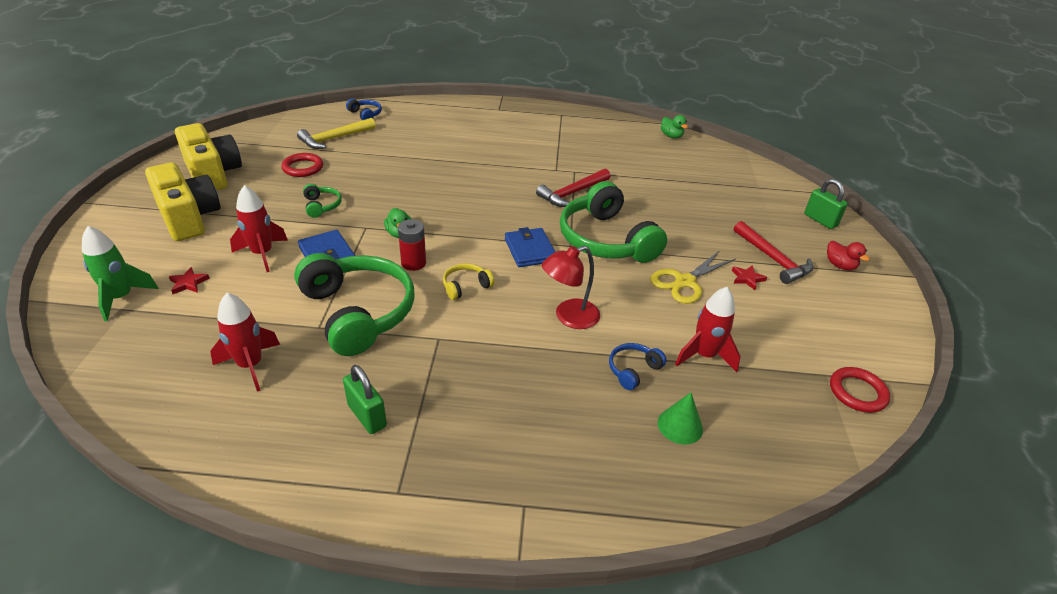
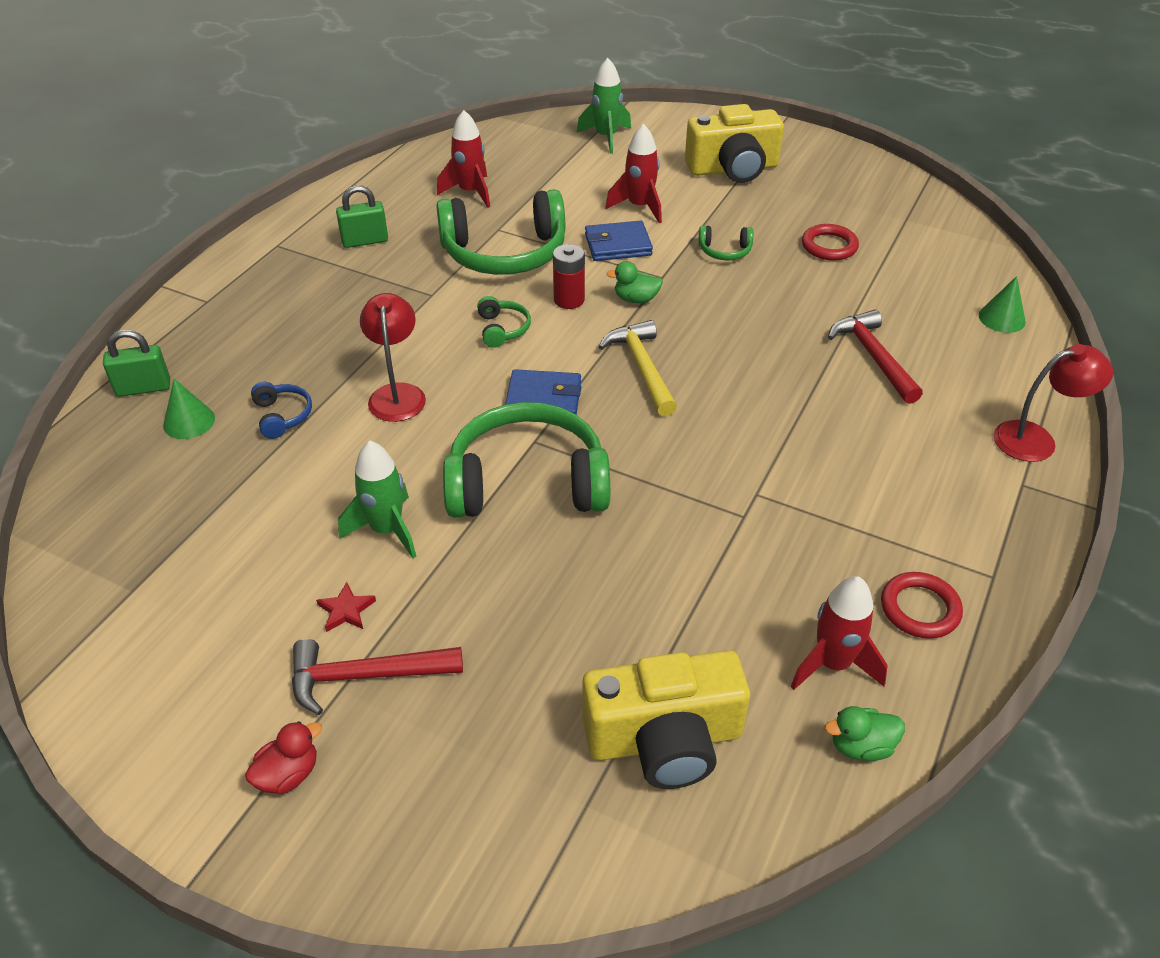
camera: 115 degrees right, 5 degrees up
(188, 283) = (610, 167): red star -> none
(213, 173) = (830, 185): yellow camera -> yellow camera (664, 740)
(334, 139) = (914, 279): yellow hammer -> yellow hammer (642, 368)
(365, 114) = (1002, 318): blue headphones -> green cone
(465, 106) = (1036, 439): none -> red lamp
(465, 286) = (502, 329): yellow headphones -> green headphones
(572, 193) = (671, 489): red hammer -> red hammer (873, 357)
(684, 282) = (386, 530): yellow scissors -> green rocket
(704, 355) = (253, 485): red rocket -> red rocket (832, 664)
(820, 220) = (422, 846): green padlock -> green padlock (143, 388)
(840, 265) = (288, 774): red duck -> red duck turned 150 degrees clockwise
(857, 392) = (84, 604): red ring -> red ring (919, 609)

